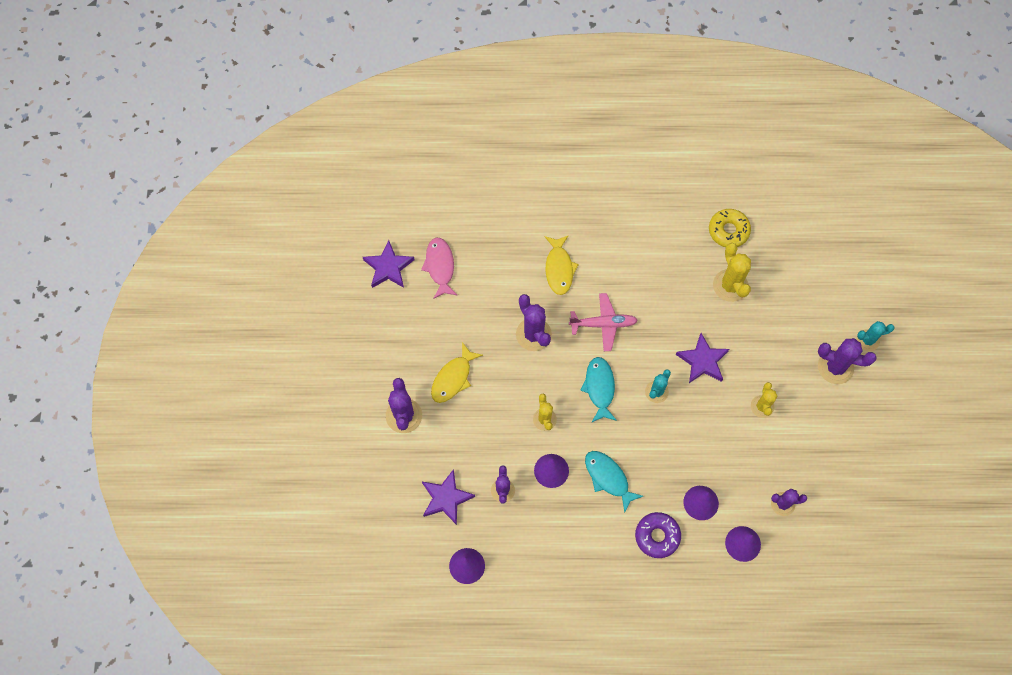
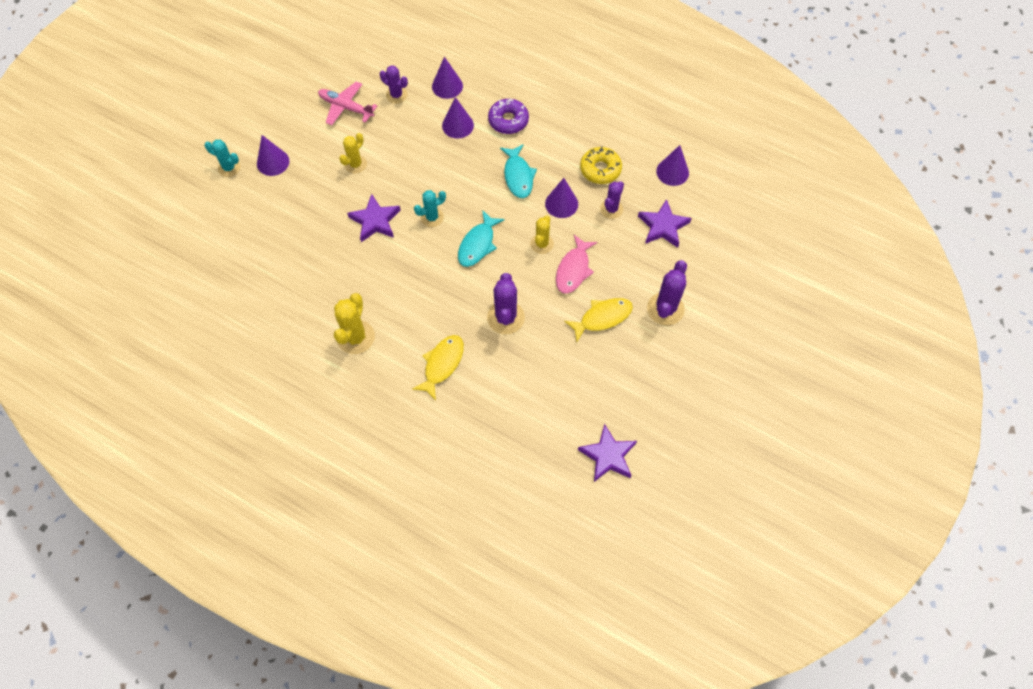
camera: 150 degrees left, 5 degrees down
(440, 266) = (555, 428): pink fish -> pink fish (573, 269)
(603, 324) = (437, 294): pink plane -> pink plane (346, 107)
(728, 231) = (262, 315): yellow donut -> yellow donut (600, 169)
(730, 285) = (301, 268): yellow cactus -> yellow cactus (356, 337)
(835, 367) = (273, 162): purple cactus -> purple cone

